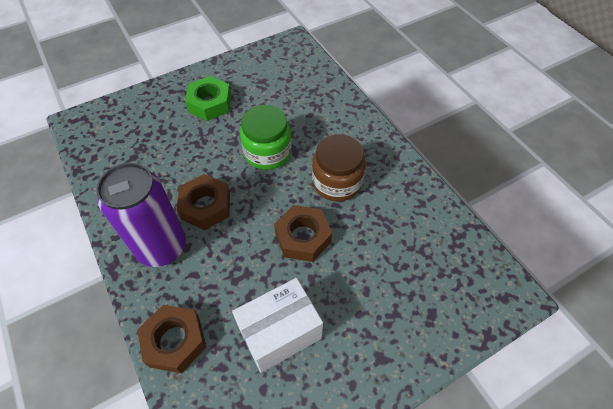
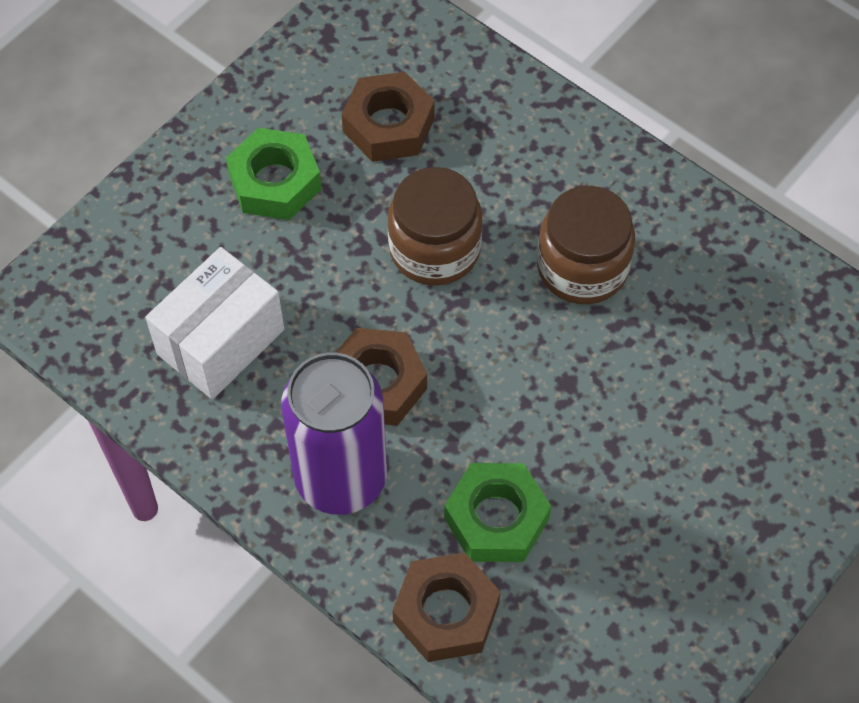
camera: 20 degrees left, 5 degrees up
(229, 297) = (496, 518): none -> green nut
(267, 152) = (434, 249): green jar -> brown jar
(280, 333) = (601, 545): white box -> white box (221, 342)
(303, 237) = (568, 383): brown nut -> brown nut (388, 125)

